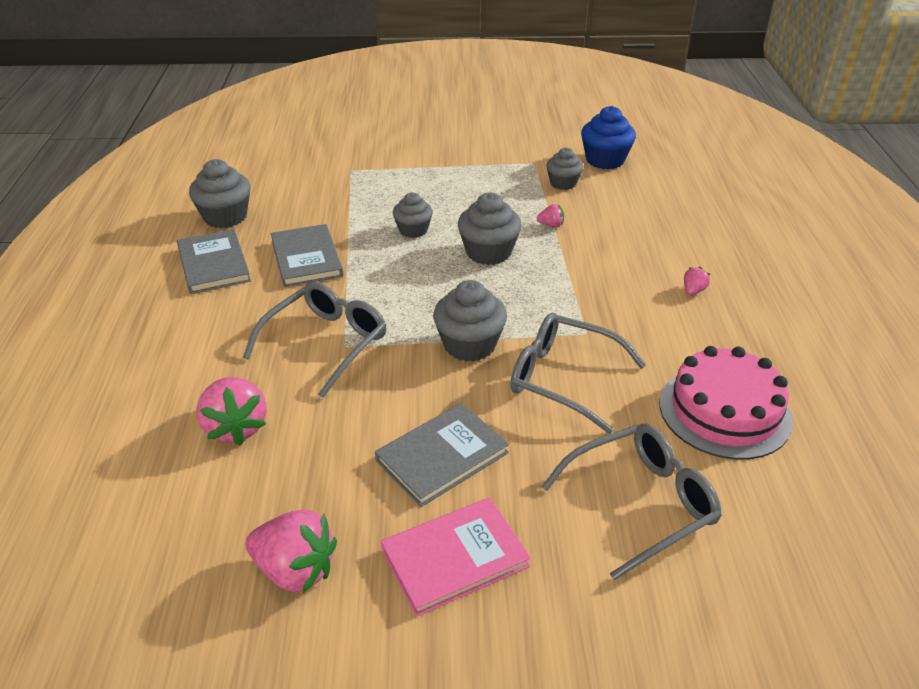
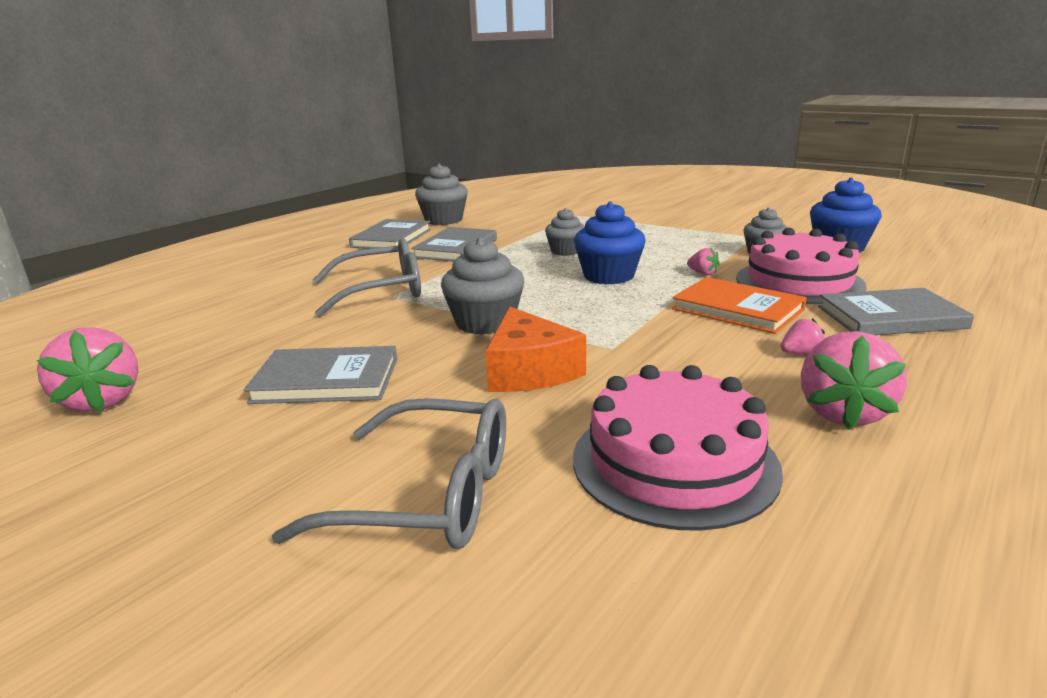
camera: 40 degrees right, 15 degrees down
(236, 427) = (239, 313): pink strawberry -> pink strawberry (843, 413)
(455, 558) = (199, 449): pink book -> none
(488, 252) = (608, 276): grey cupcake -> blue cupcake
(564, 379) = (529, 370): grey glasses -> orange cheese
(616, 260) = (737, 309): none -> orange book
(621, 213) = (799, 282): none -> pink cake
(705, 234) = (890, 317): none -> grey book

